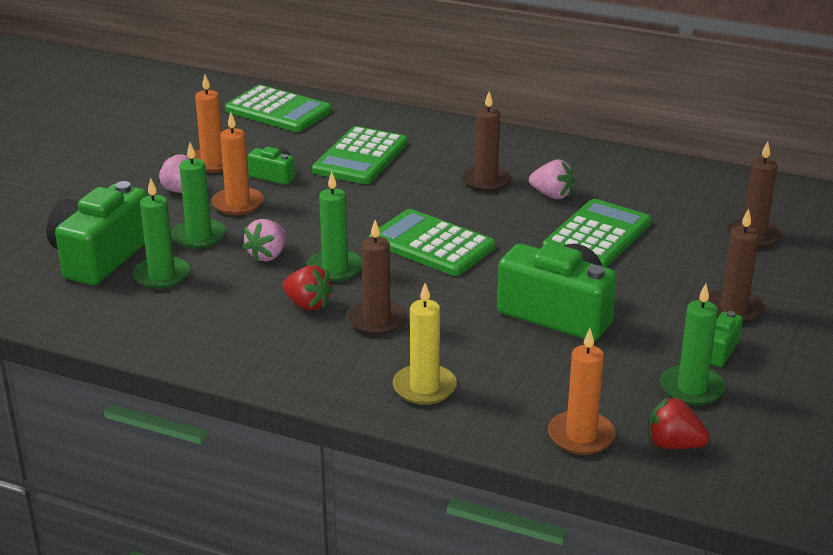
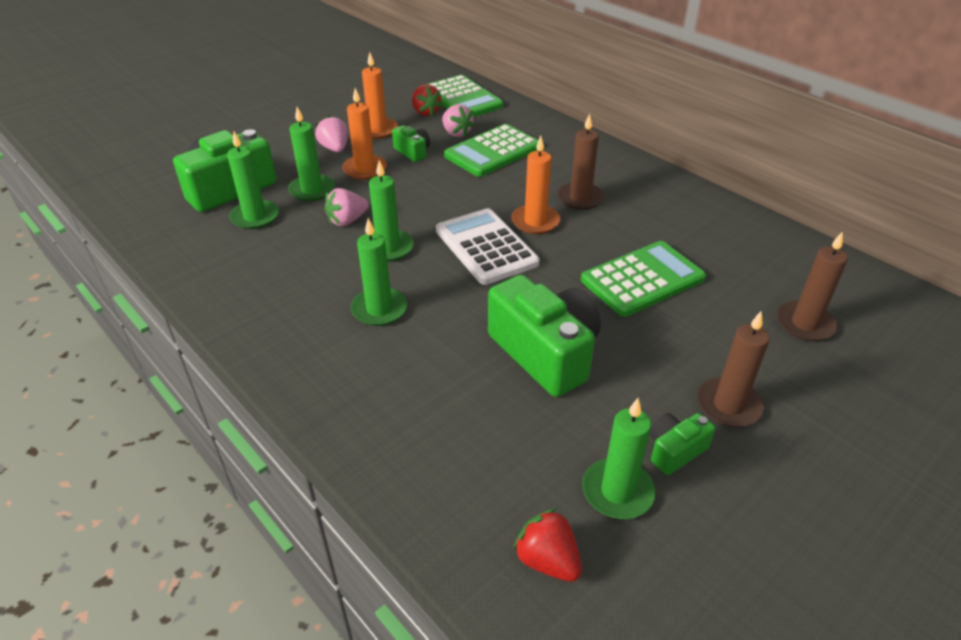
camera: 25 degrees right, 10 degrees up
(307, 304) = (337, 276): red strawberry -> red strawberry (425, 112)
(376, 320) = (379, 309): brown candle -> green candle
(424, 387) = (361, 395): yellow candle -> none
(431, 244) = (486, 247): green calculator -> white calculator
(552, 195) = (629, 227): pink strawberry -> pink strawberry (456, 133)
(581, 436) = (460, 509): orange candle -> orange candle (535, 222)

